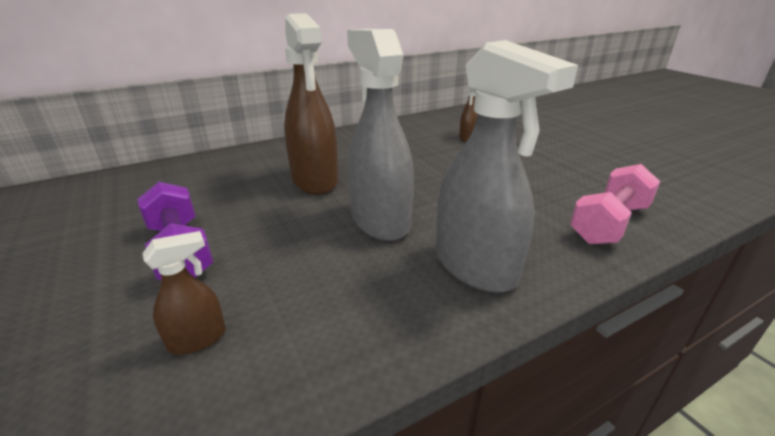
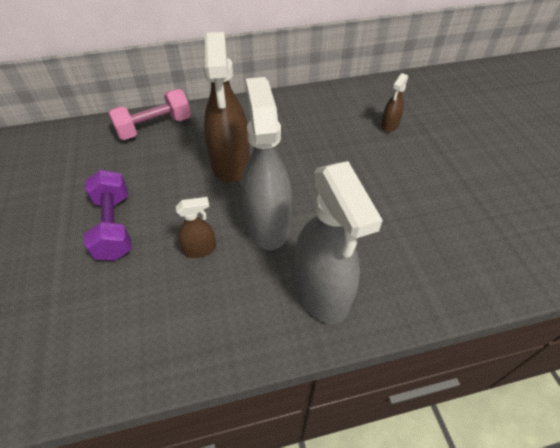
camera: 15 degrees right, 20 degrees up
(198, 339) = (112, 311): brown spray bottle -> brown spray bottle (200, 249)
(609, 223) = (461, 269): pink dumbbell -> pink dumbbell (154, 127)

